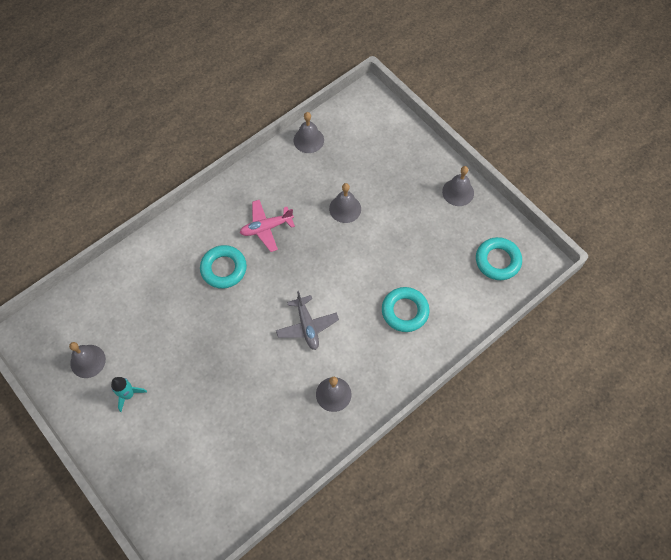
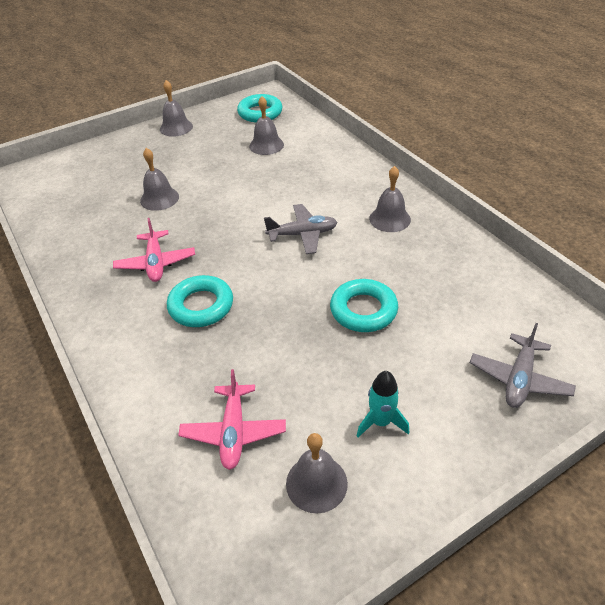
camera: 80 degrees left, 20 degrees down
(121, 310) = (234, 432): none -> pink plane
(163, 485) = (519, 379): none -> grey plane
(308, 140) = (48, 221): grey bell -> grey bell (266, 145)
(405, 311) = (300, 166): turquoise ring -> turquoise ring (363, 310)

